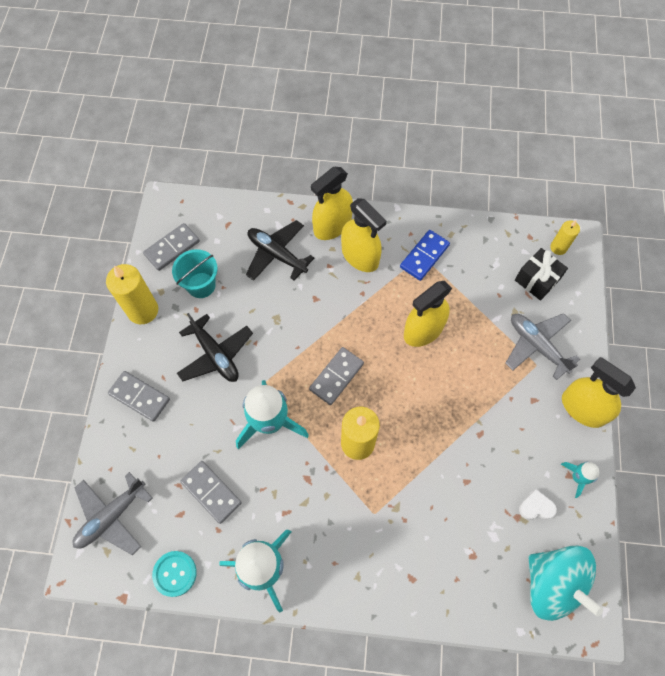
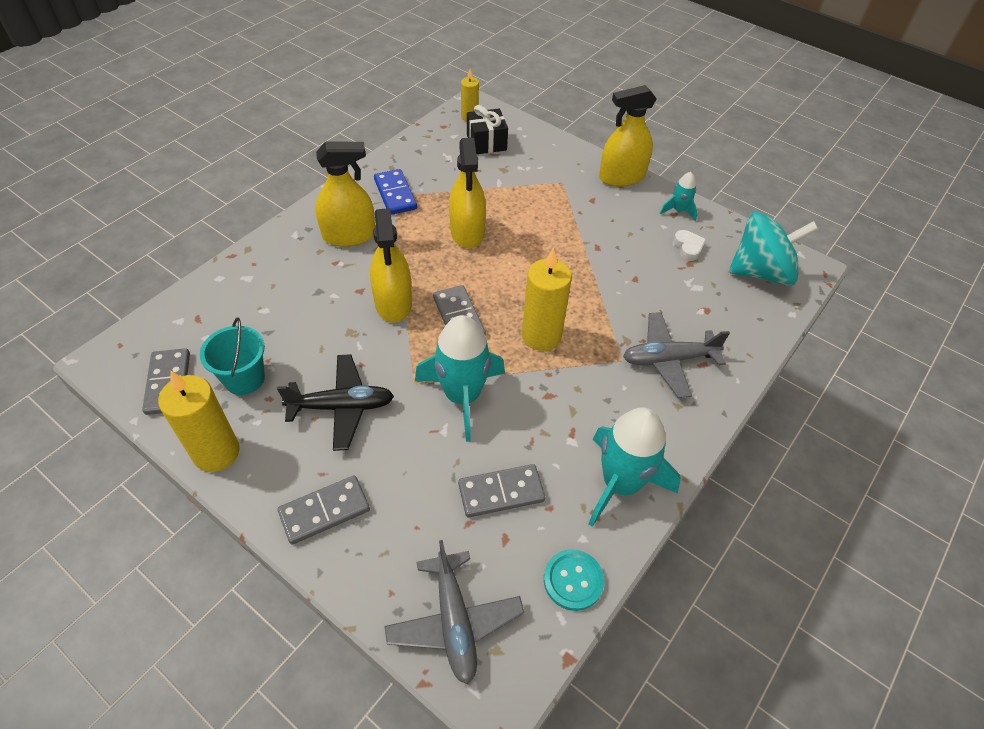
camera: 60 degrees left, 15 degrees down
(277, 254) = (279, 295): black plane -> none
(332, 226) = (295, 238): yellow spray bottle -> yellow spray bottle (393, 303)
(536, 507) = (688, 247): white heart -> white heart turned 135 degrees clockwise
(537, 345) = (545, 173): grey plane -> grey plane (668, 360)

